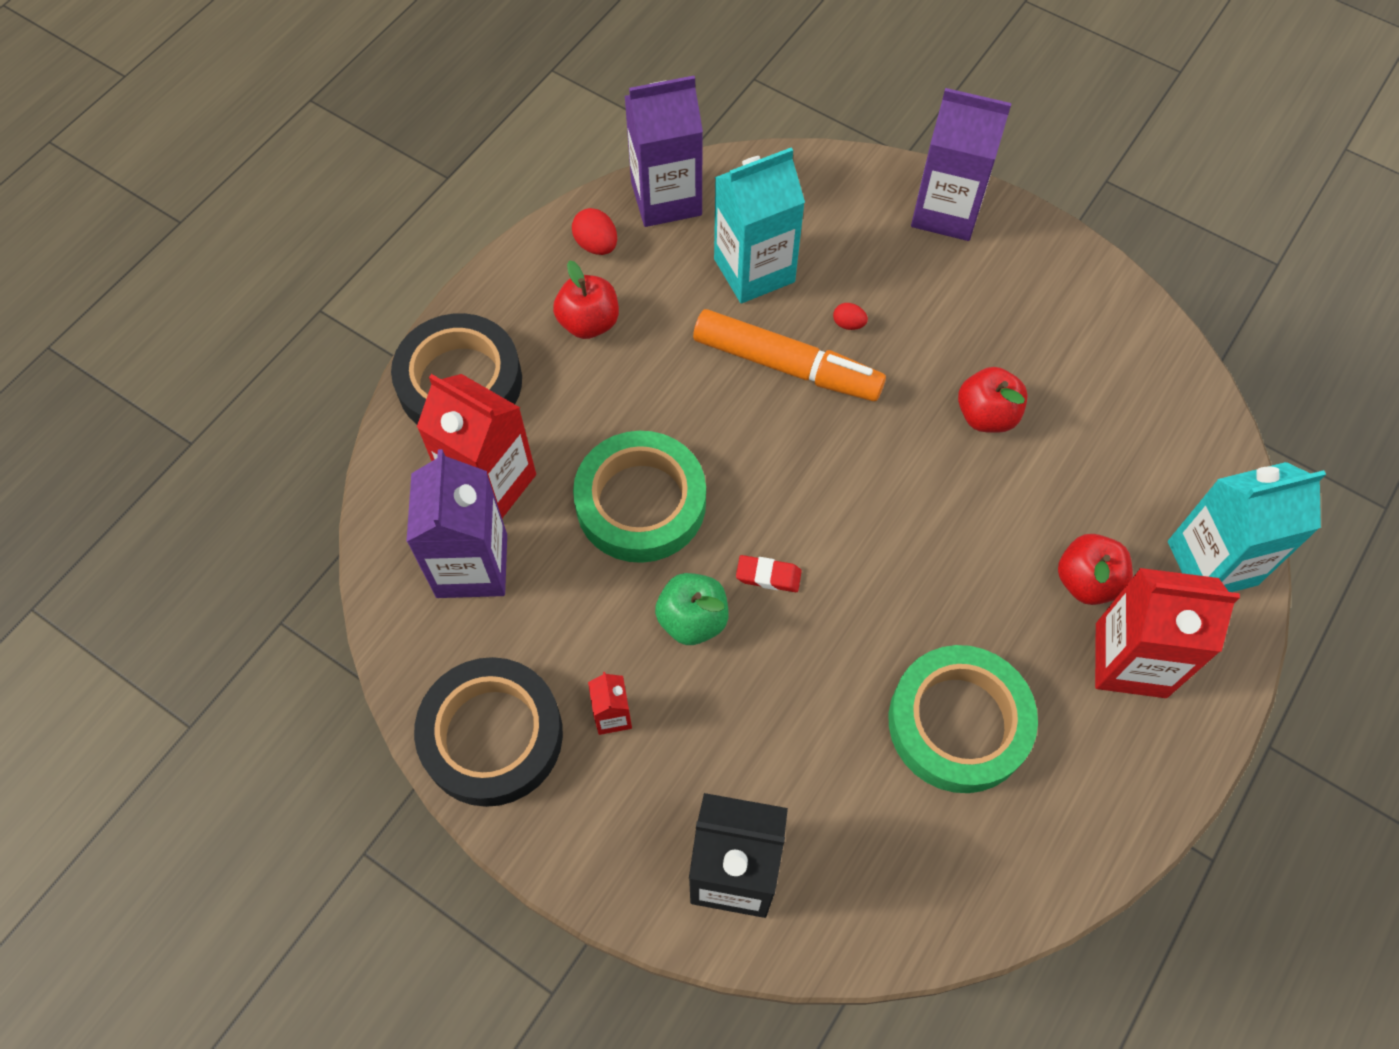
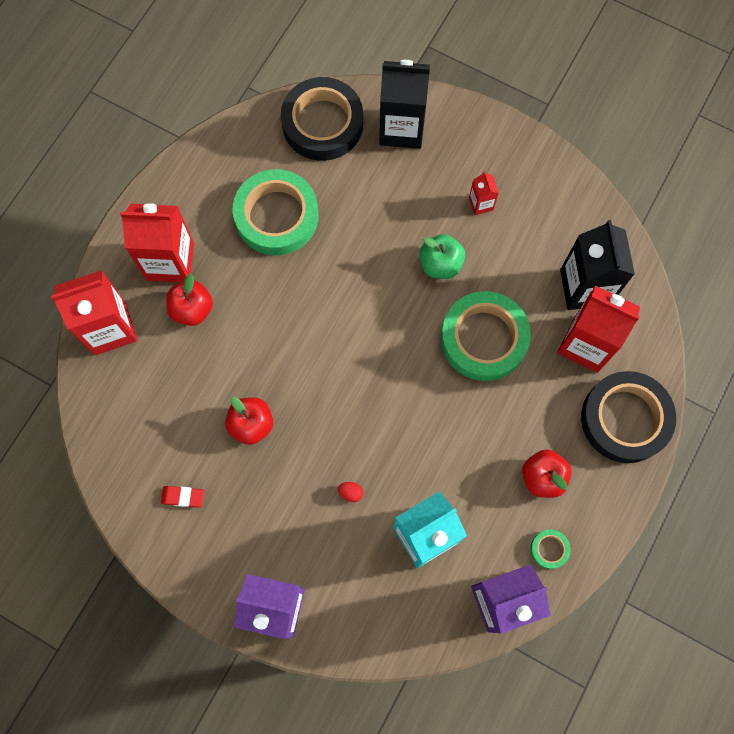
camera: 175 degrees right, 10 degrees up
(472, 565) = (585, 287): purple carton -> black carton
(492, 735) = (549, 187): black tape -> black tape (322, 123)
(596, 245) = (549, 549): red egg -> green tape
(768, 576) = (395, 296): red eraser -> red eraser (183, 497)
(786, 365) = (394, 453): orange marker -> none
(1212, 563) = (110, 328): turquoise carton -> red carton

